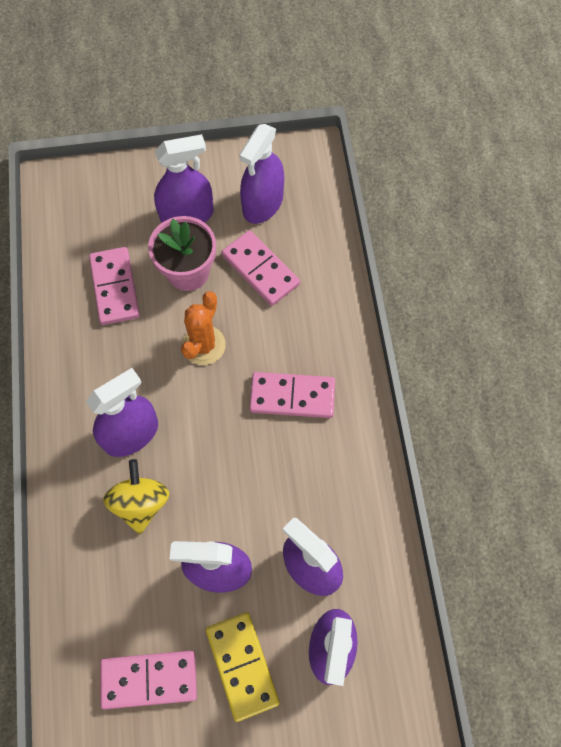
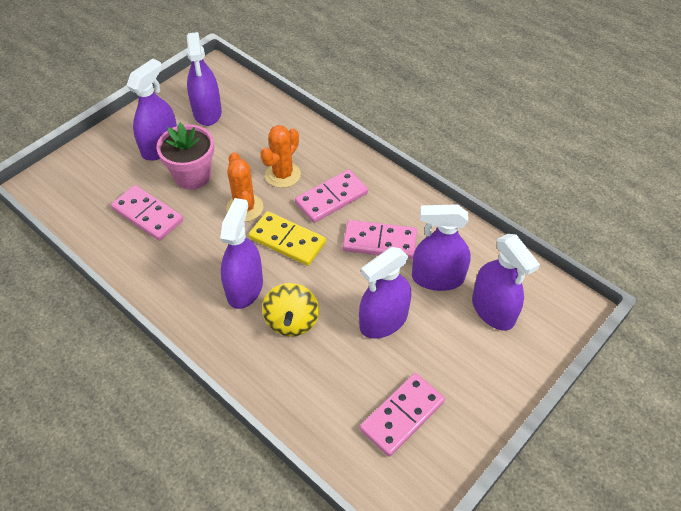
camera: 40 degrees left, 15 degrees down
(140, 503) = (292, 321): yellow spinning top -> yellow spinning top turned 135 degrees counterclockwise
(242, 665) = (452, 361): yellow domino -> yellow domino (287, 240)
(260, 270) = (241, 146): pink domino -> pink domino (379, 242)
(270, 333) = (283, 175): none -> orange cactus

